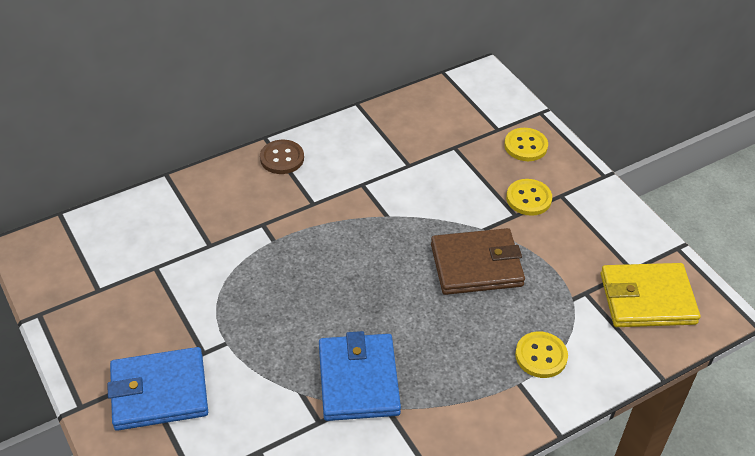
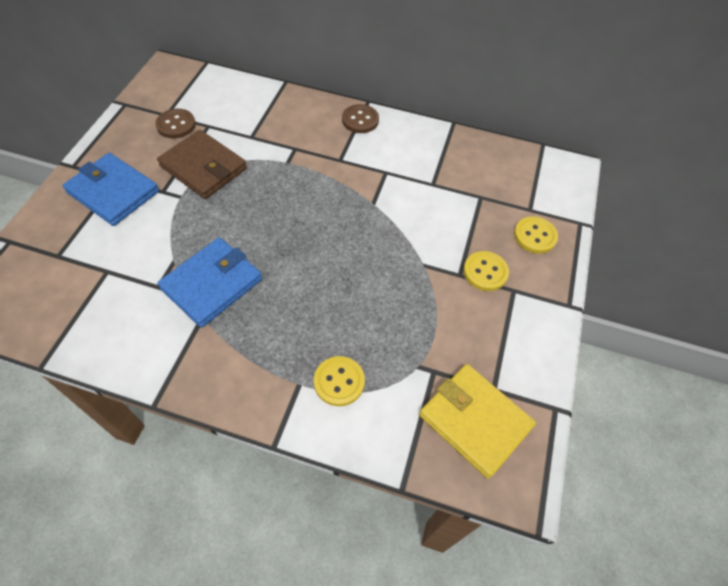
camera: 45 degrees right, 10 degrees up
(123, 291) = (176, 125): none -> brown button
(476, 265) = (384, 283): brown wallet -> brown wallet (203, 167)

